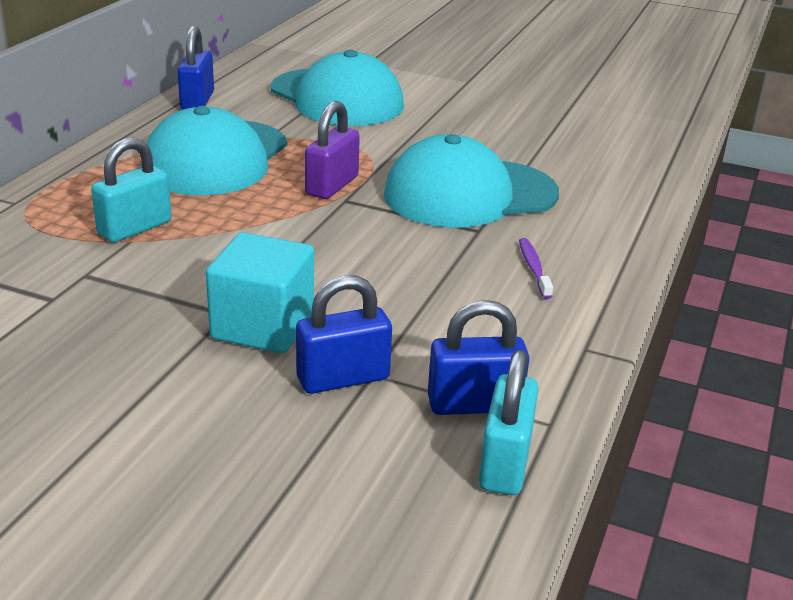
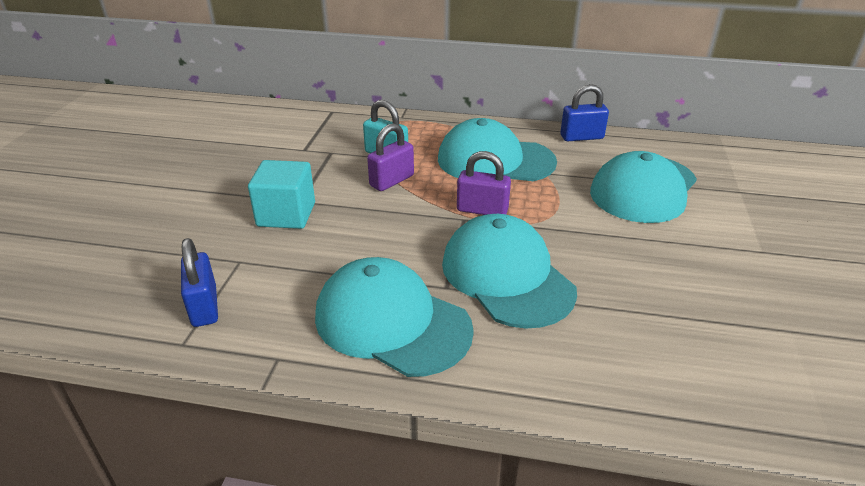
camera: 80 degrees right, 5 degrees up
(219, 233) = (391, 181): none -> purple padlock
(343, 378) = (233, 251): blue padlock -> none
(505, 463) = (141, 325): turquoise padlock -> none
(534, 268) = (392, 322): purple toothbrush -> turquoise cap

